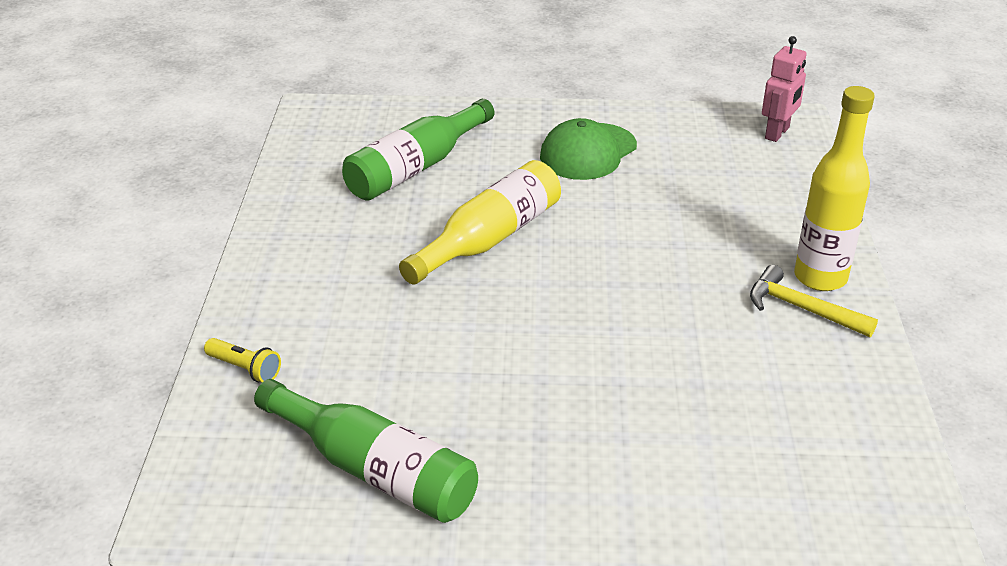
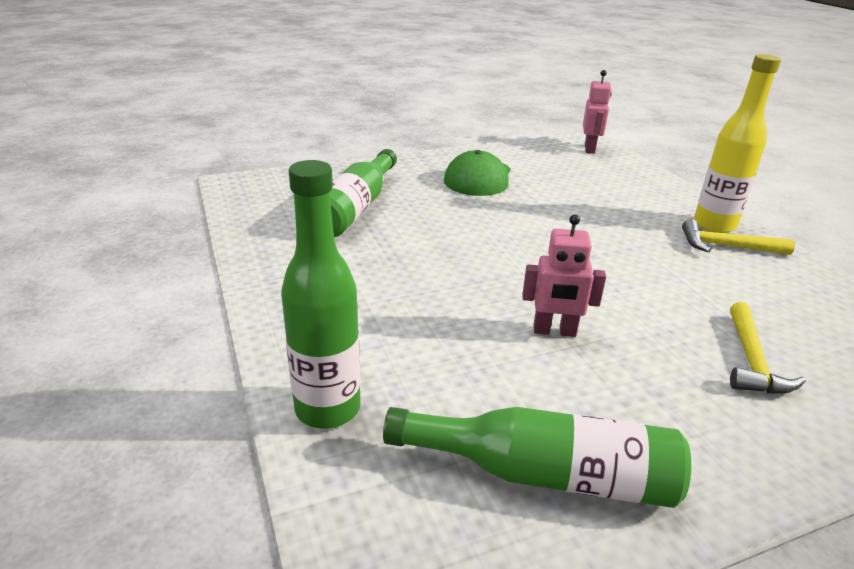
camera: 25 degrees left, 5 degrees down
(245, 369) = (327, 409): yellow flashlight -> green bottle
(489, 238) = (460, 246): yellow bottle -> none
(500, 354) = (554, 331): none -> pink robot
(672, 436) = (751, 360): none -> yellow hammer

